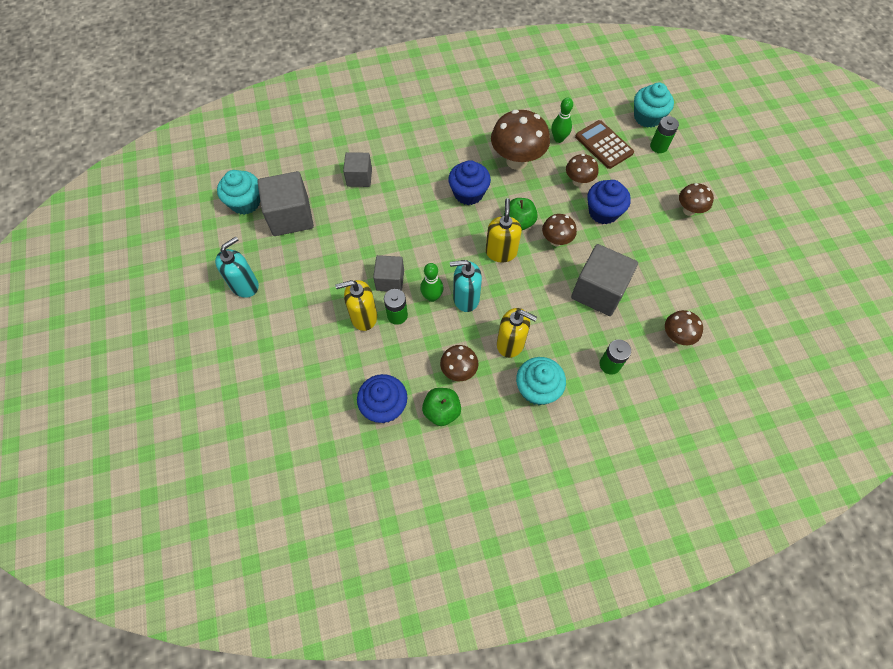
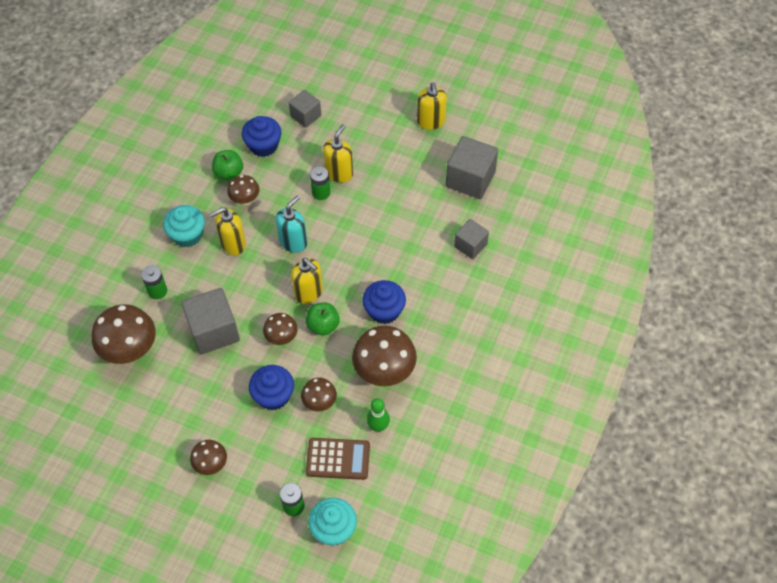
camera: 130 degrees right, 5 degrees down
(245, 202) = (511, 158): turquoise cupcake -> none
(245, 285) = (431, 121): turquoise soap dispenser -> yellow soap dispenser
(390, 280) = (353, 206): grey cube -> grey cube (306, 116)
(432, 297) = (315, 222): green bowling pin -> none
(676, 337) = (131, 351): brown mushroom -> brown mushroom, size x1.81

